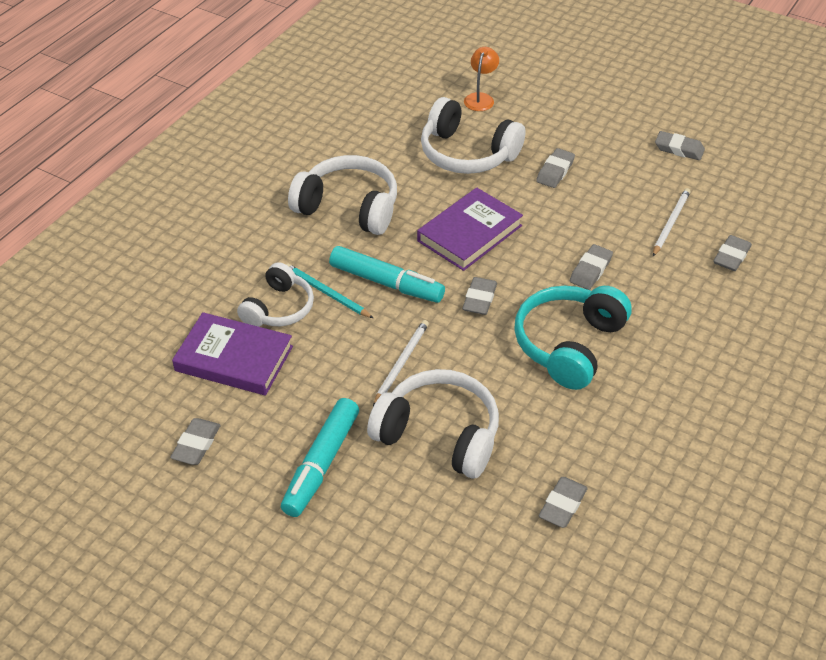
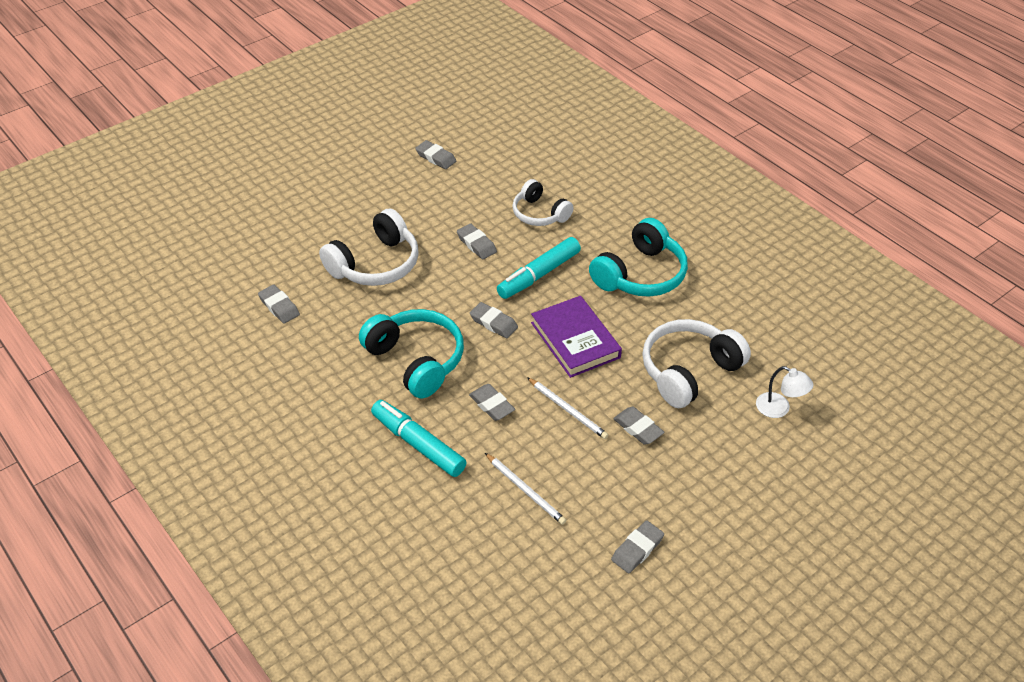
camera: 110 degrees right, 0 degrees up
(234, 358) = (501, 184): purple book -> none
(321, 464) = (387, 205): turquoise marker -> turquoise marker (418, 444)
(326, 293) = (544, 240): turquoise pencil -> none
(349, 207) = (640, 274): white headphones -> turquoise headphones
(401, 363) = (451, 262): white pencil -> white pencil (568, 410)
(480, 98) = (779, 409): orange lamp -> white lamp
(731, 256) = (458, 519): grey eraser -> grey eraser (476, 244)

